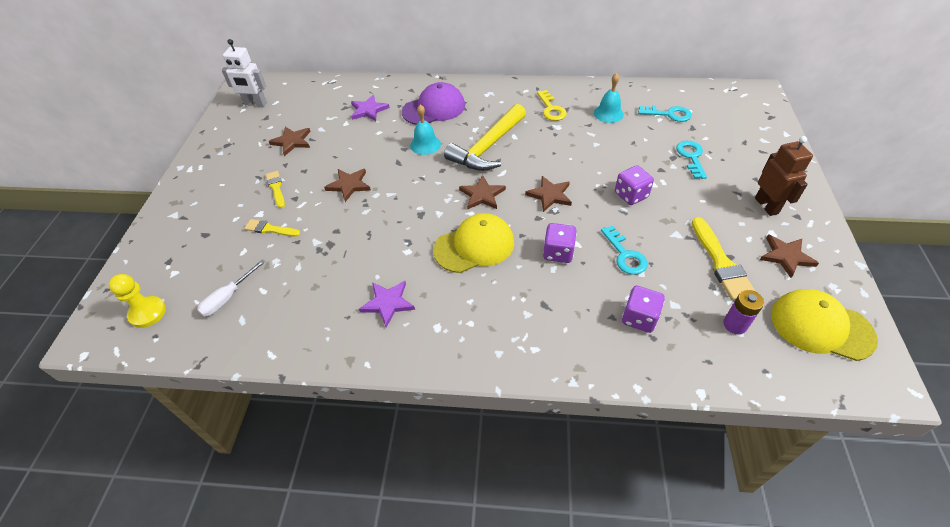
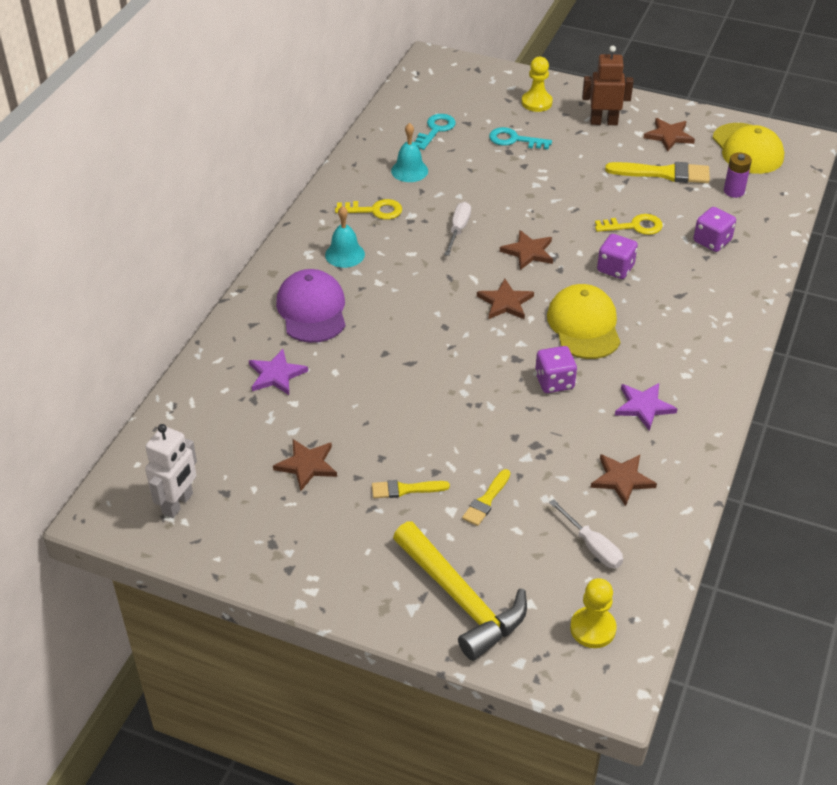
camera: 75 degrees left, 5 degrees down
(349, 185) = (434, 415): brown star -> brown star (622, 479)
(425, 144) = (387, 332): turquoise bell -> turquoise bell (345, 254)
(488, 147) = (421, 279): yellow hammer -> yellow hammer (461, 599)
(554, 152) = (458, 230): none -> white screwdriver
(625, 255) = (634, 226): turquoise key -> yellow key
(631, 195) = (553, 197): purple dice -> purple dice (554, 382)
(756, 159) = (536, 102): none -> yellow pawn
(821, 326) = (747, 149): yellow cap -> yellow cap turned 60 degrees counterclockwise

